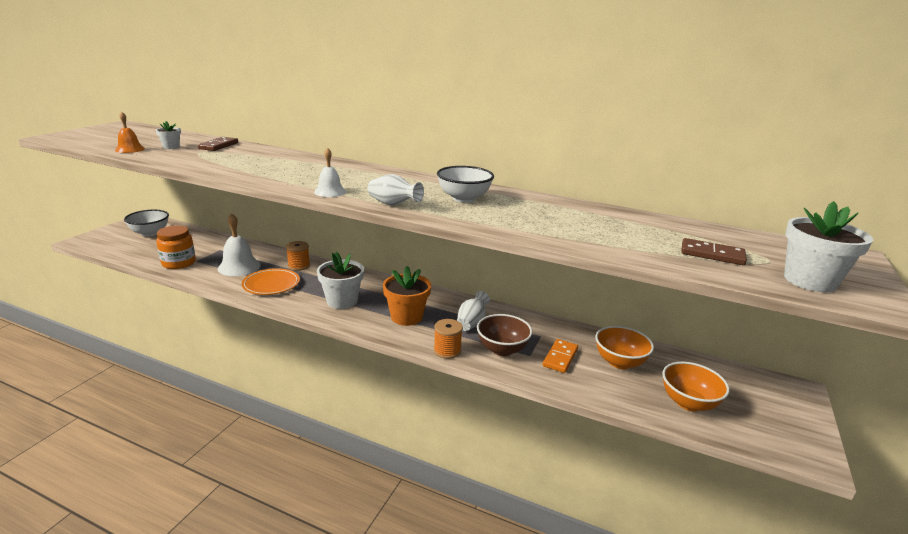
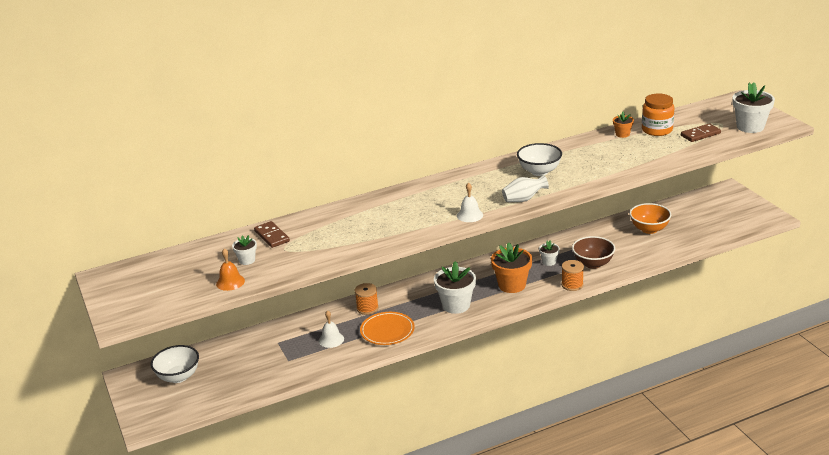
camera: 45 degrees left, 5 degrees up
(179, 263) = (282, 371): orange jar -> orange jar (657, 130)
(239, 267) = (331, 339): white bell -> white bell, size x0.60
(471, 323) = (549, 262): white vase -> white flower pot
(560, 357) = (623, 247): orange domino -> none
(617, 215) = (622, 134): none -> orange flower pot
(688, 403) = (705, 228): orange bowl -> none

